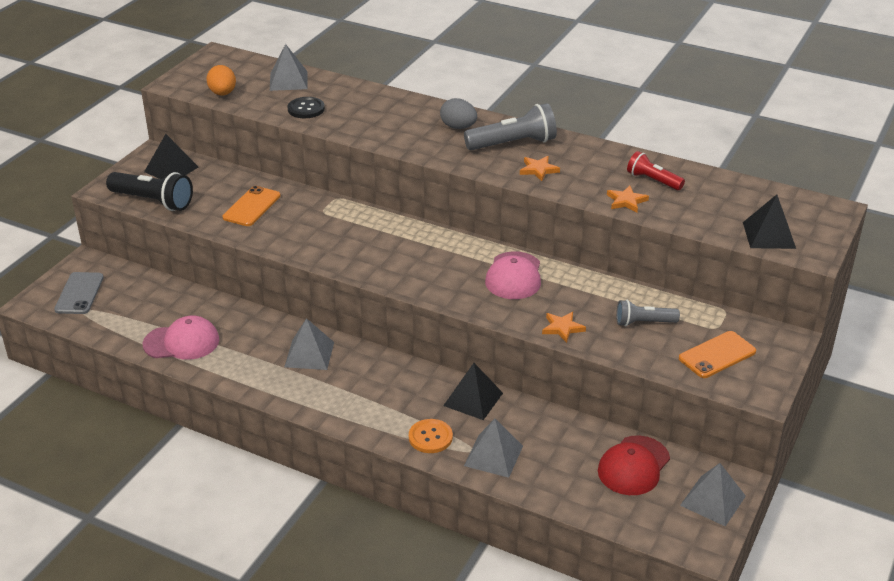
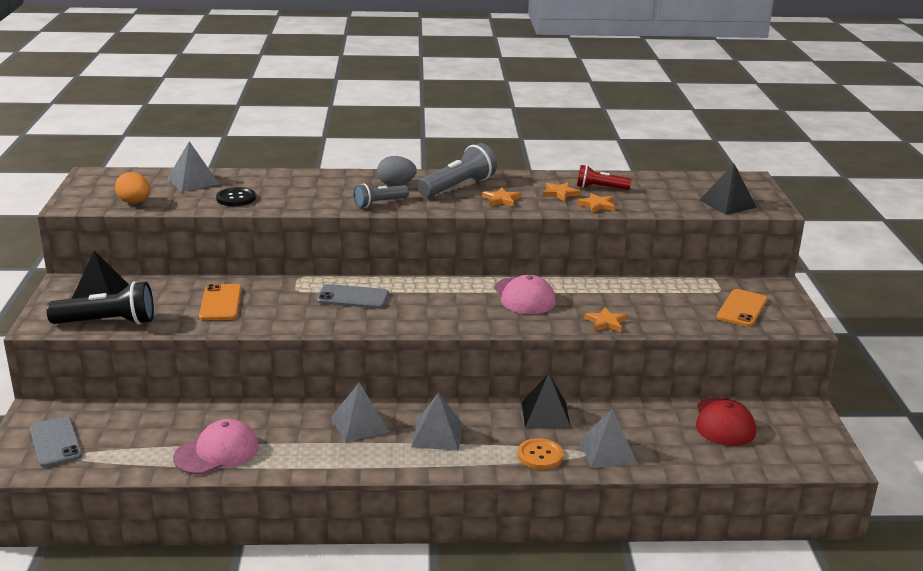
camera: 30 degrees left, 10 degrees down
(362, 232) = (353, 297): none -> grey phone
(604, 177) = (560, 193): none -> orange star
(644, 323) = (663, 302): grey flashlight -> grey flashlight (379, 203)
(712, 500) = (806, 427): grey pyramid -> grey pyramid (437, 435)

